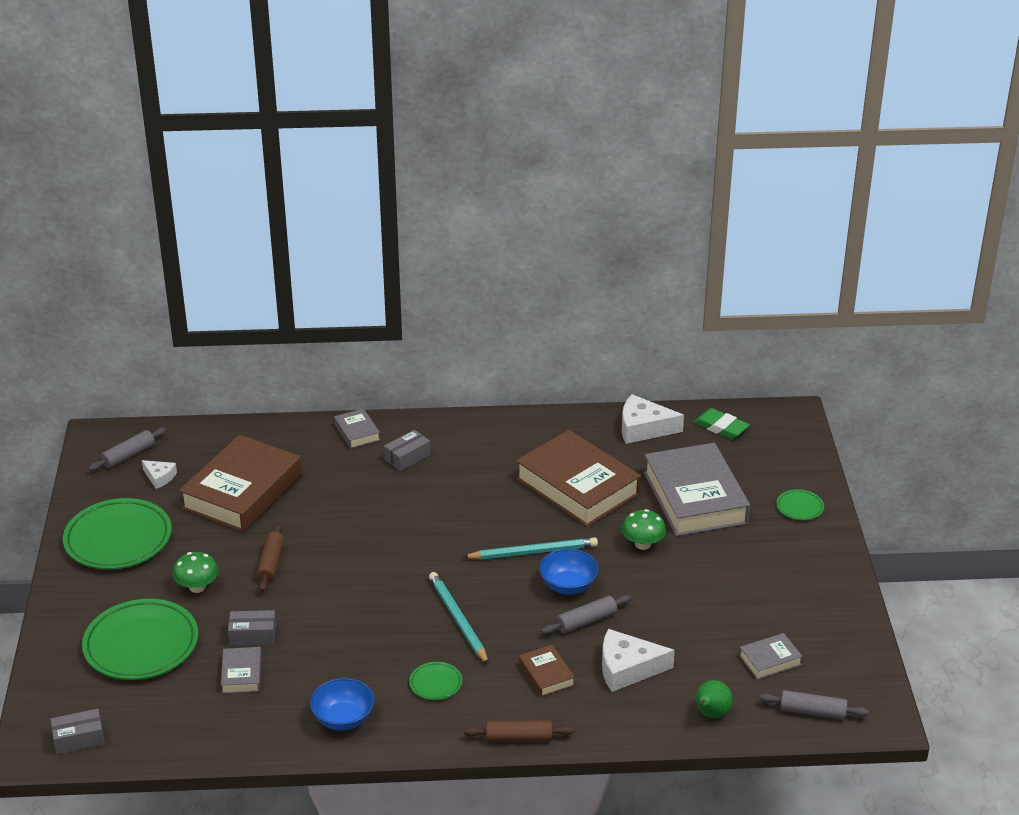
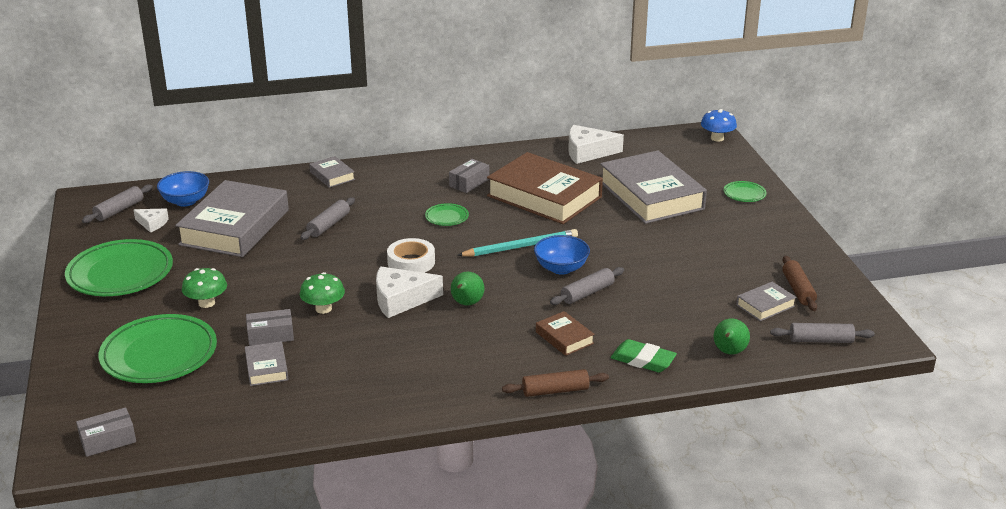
camera: 10 degrees left, 5 degrees down
(242, 492) = (235, 227): brown book -> grey book
(271, 564) = (275, 278): brown rolling pin -> brown rolling pin (798, 290)
(339, 500) = (328, 225): none -> grey rolling pin
(343, 719) = (378, 394): blue bowl -> blue bowl (185, 201)
(407, 457) = (383, 189): grey box -> grey box (469, 183)
(414, 559) = (411, 262): none -> white tape
(435, 683) = (461, 355): green plate -> green plate (447, 217)
(458, 619) = (466, 304): turquoise pencil -> green pear
(627, 668) = (638, 325): white cheese -> white cheese (401, 299)
(643, 544) = (617, 232): green mushroom -> green mushroom (323, 309)
(721, 427) = (654, 146): green eraser -> green eraser (643, 360)
(796, 423) = (717, 138): none -> blue mushroom

